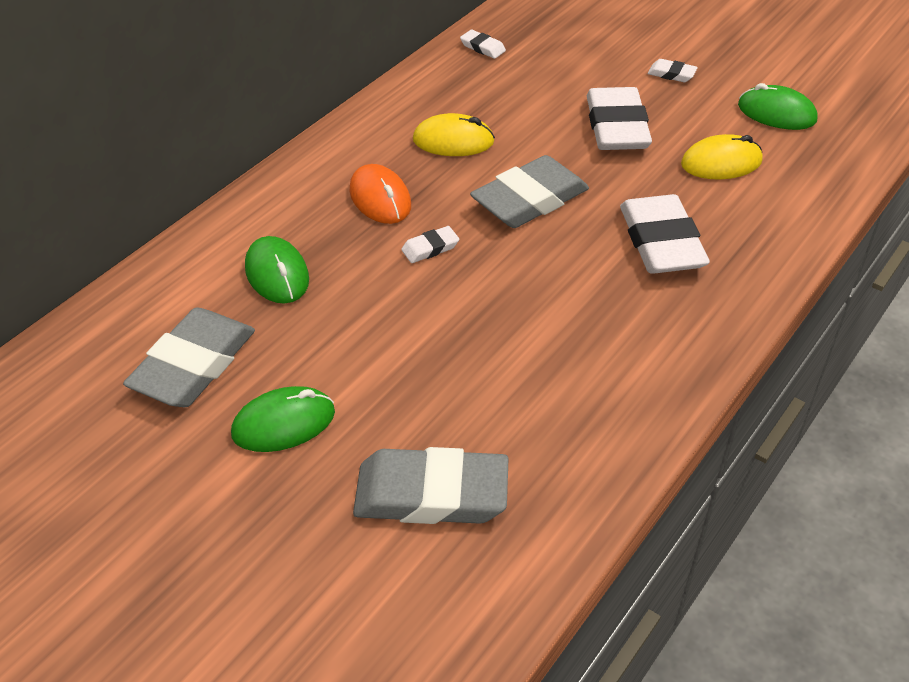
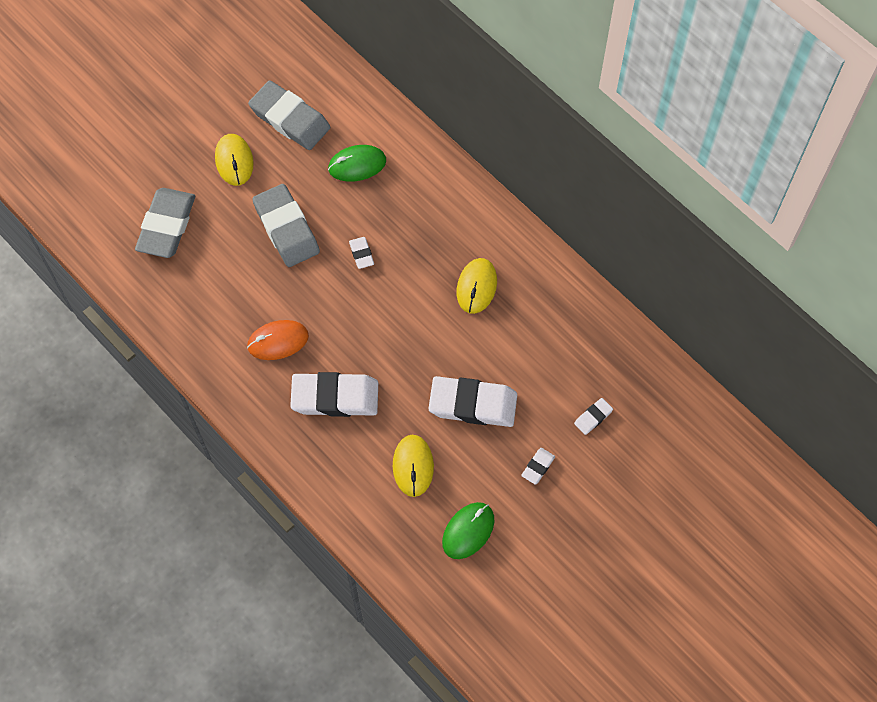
camera: 100 degrees right, 20 degrees up
(284, 423) = (234, 161): green mouse -> yellow mouse
(380, 198) = (419, 231): orange mouse -> orange mouse (278, 341)
(482, 47) = (602, 330): white eraser -> white eraser (593, 417)
(529, 200) = (398, 324): grey eraser -> grey eraser (286, 229)

